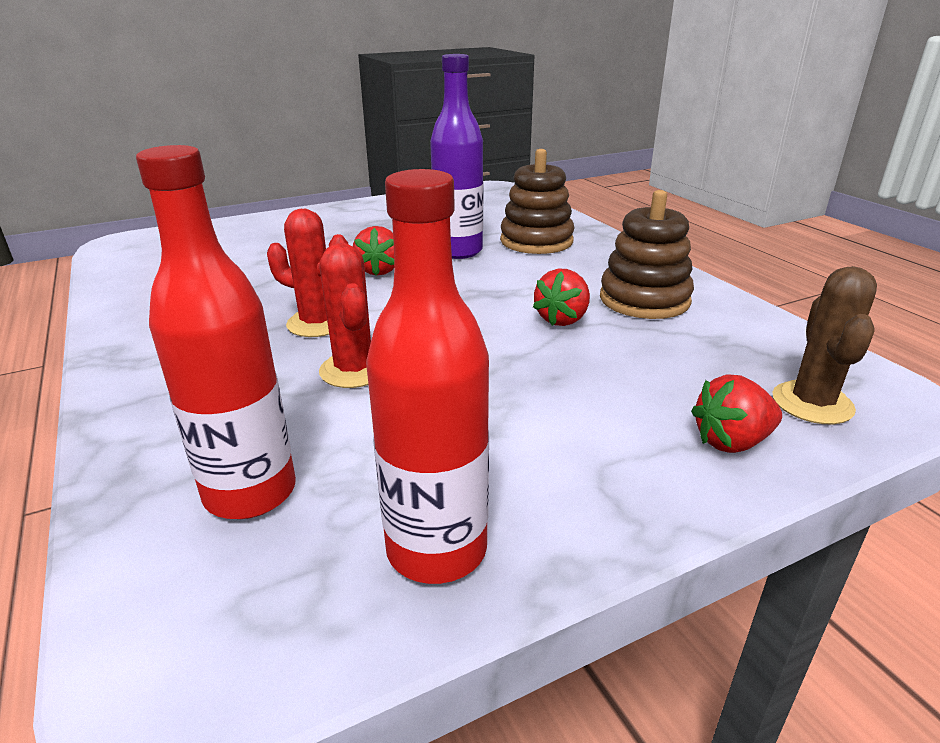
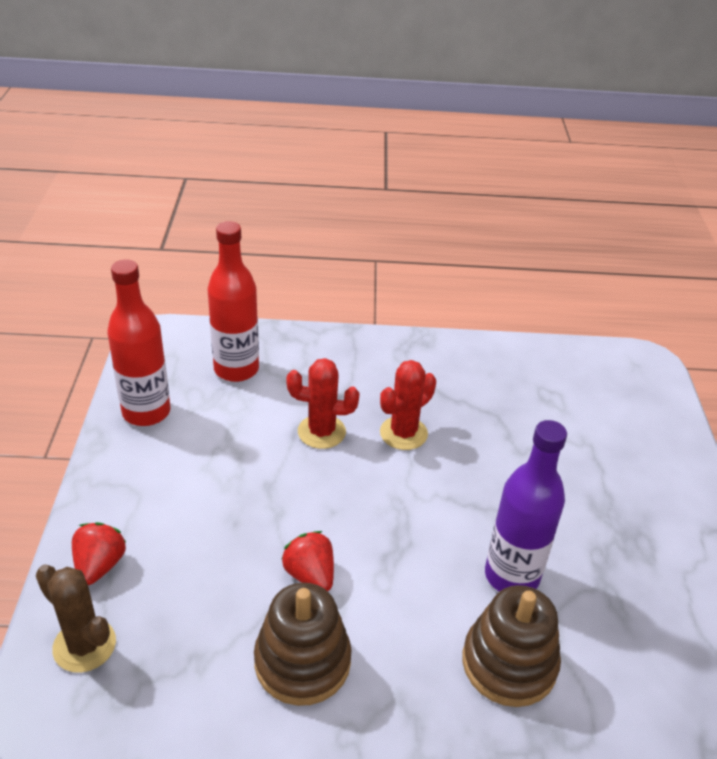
camera: 115 degrees right, 10 degrees up
(379, 270) = (490, 498): red strawberry -> none

